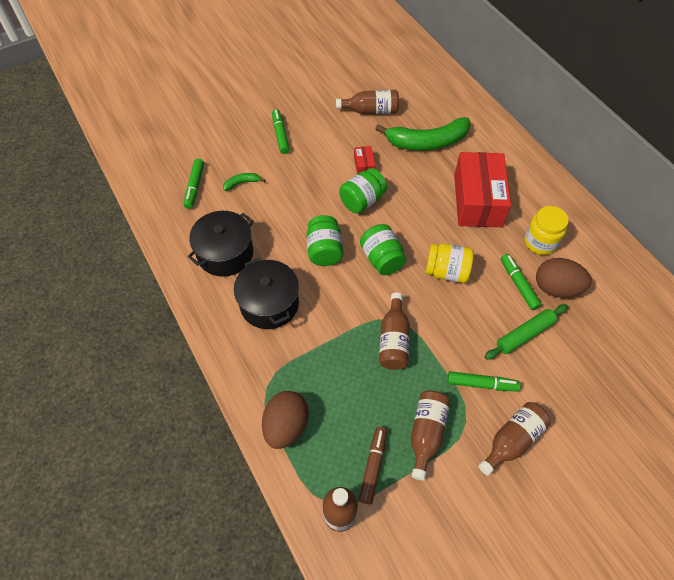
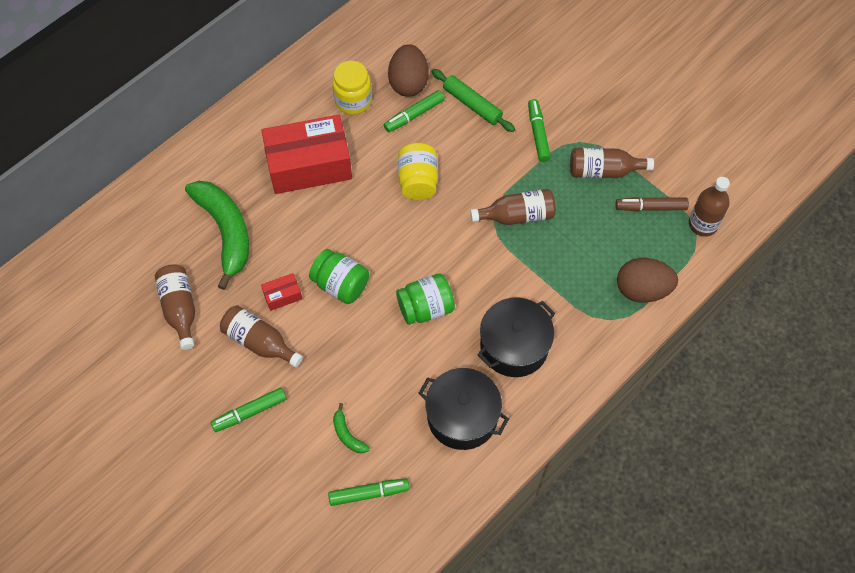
camera: 105 degrees left, 5 degrees up
(382, 259) = (419, 246): green jar -> none
(512, 440) = (584, 104): brown bottle -> brown bottle (259, 342)

